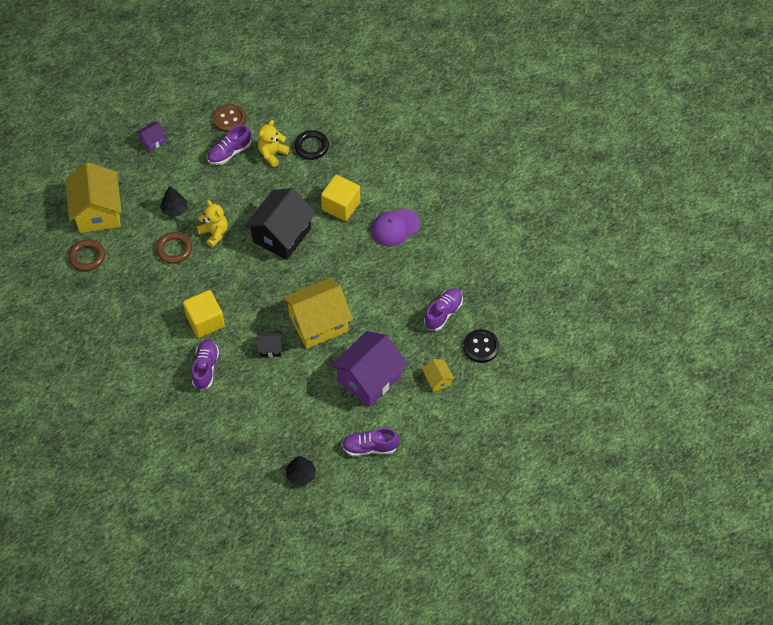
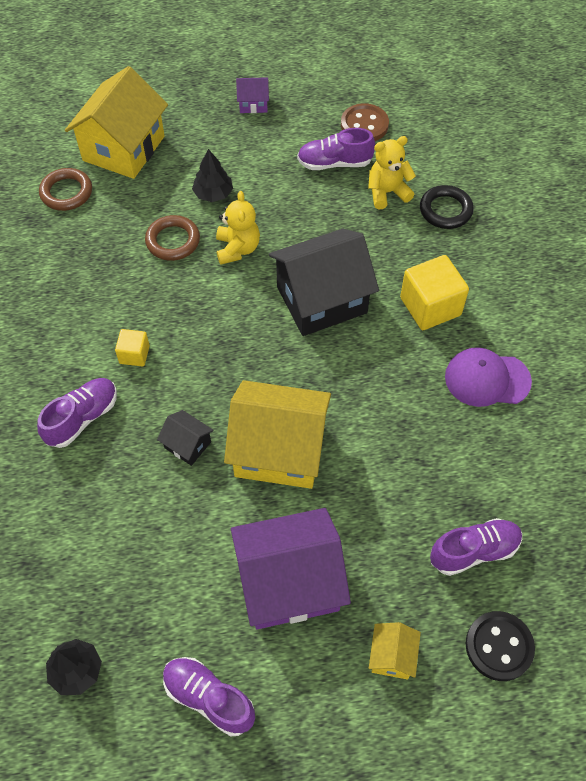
camera: 35 degrees right, 0 degrees up
(205, 321) = (134, 354): yellow cube -> yellow cube, size x0.54

